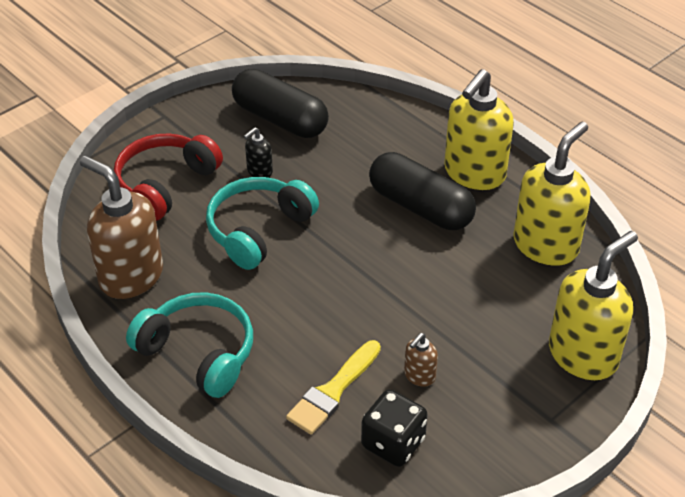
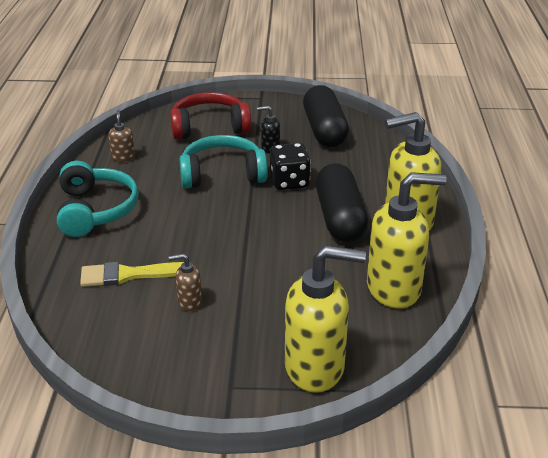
camera: 45 degrees right, 10 degrees down
(131, 276) = (123, 157): brown soap dispenser -> brown soap dispenser, size x0.44
(393, 443) = (116, 324): black dice -> black dice (289, 182)

